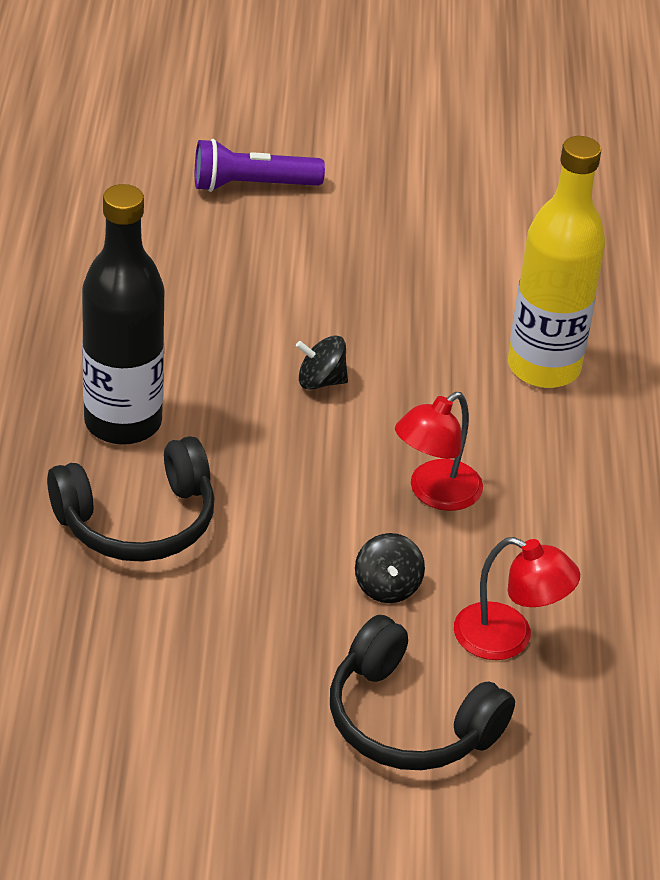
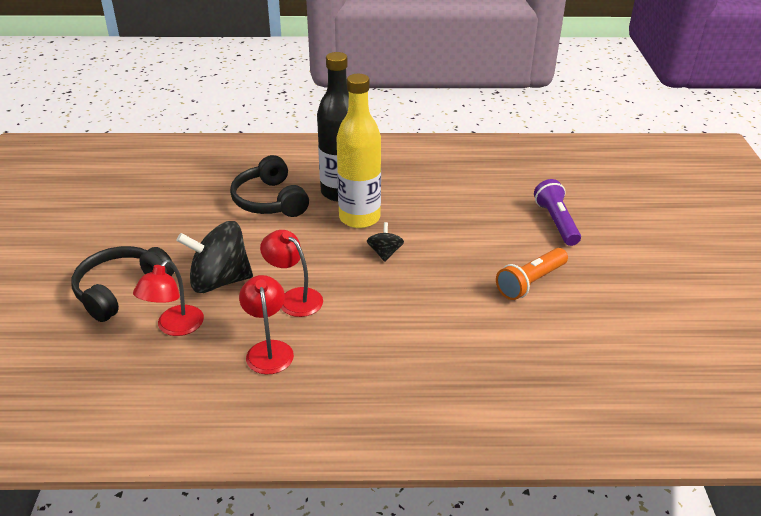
camera: 90 degrees right, 5 degrees down
(387, 586) = (219, 281): black spinning top -> black spinning top, size x2.03
(404, 239) = (530, 282): none -> orange flashlight
(543, 367) = (419, 346): yellow bottle -> yellow bottle (359, 218)
(557, 524) = (268, 349): none -> red lamp

